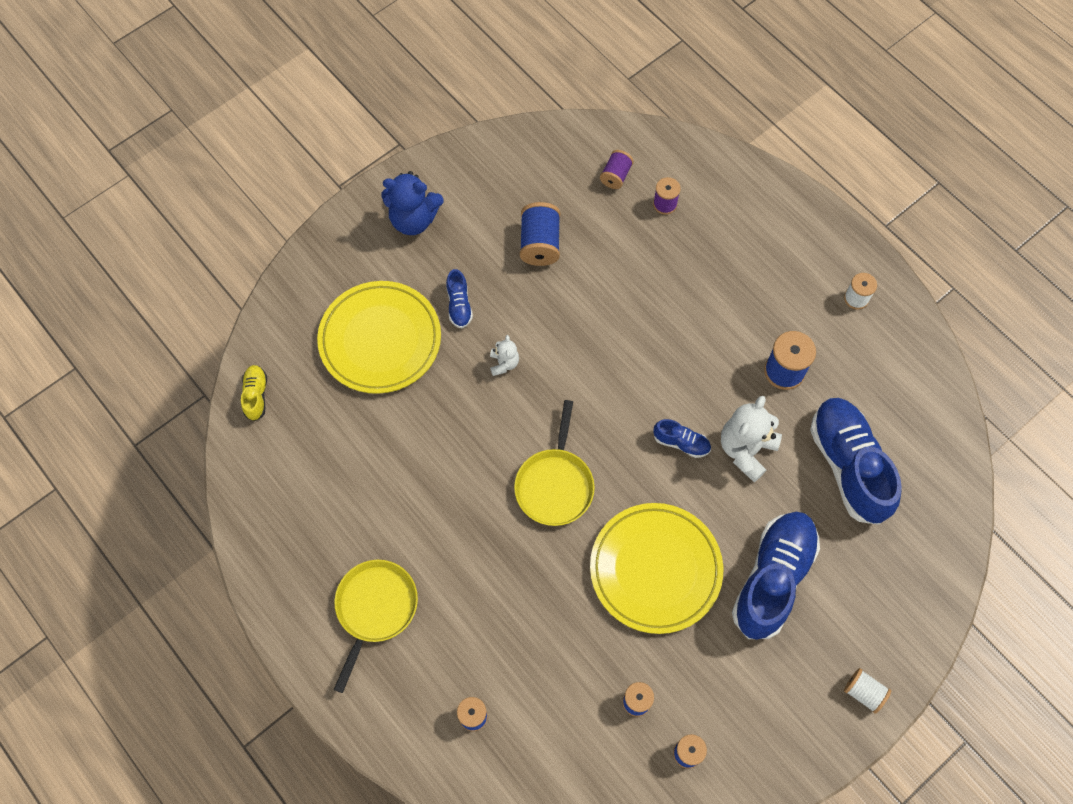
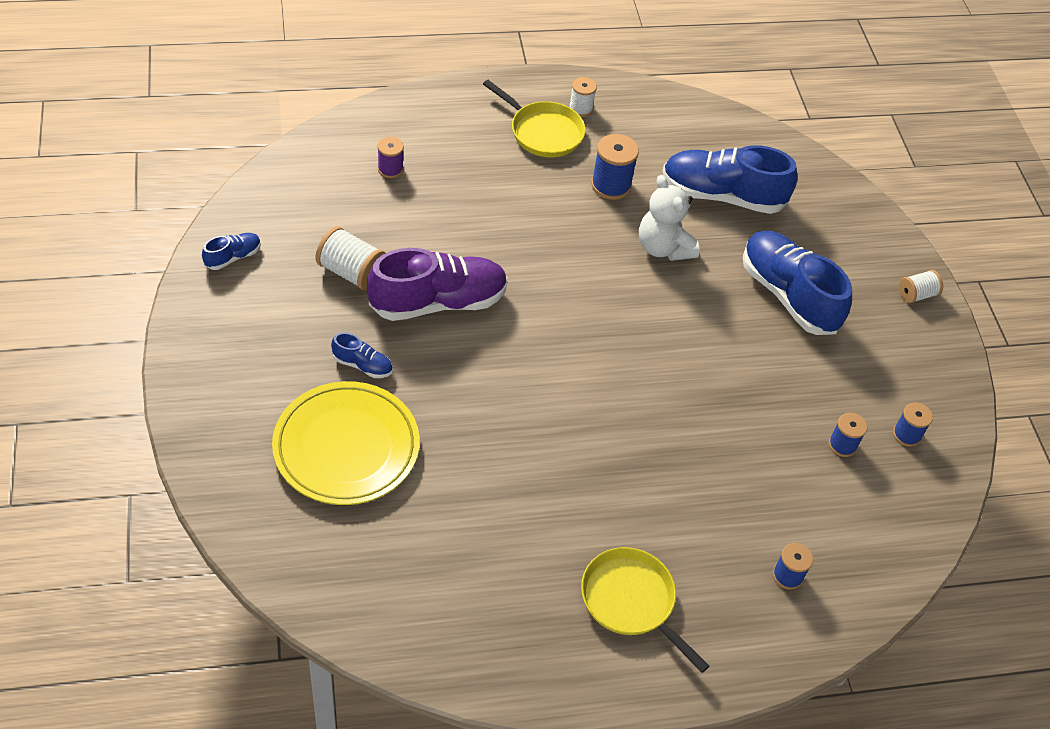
camera: 65 degrees left, 15 degrees down
(256, 395) = (319, 589): yellow shoe -> none
(413, 219) = (237, 351): blue teddy bear -> none
(504, 363) = (452, 364): white teddy bear -> none
(540, 244) = (351, 272): blue spool -> white spool
(555, 485) = (602, 392): yellow pan -> yellow pan (543, 132)
(556, 318) = (438, 302): none -> purple shoe
(616, 176) = (331, 184): purple spool -> none
(655, 569) = (730, 366): yellow plate -> none
(681, 443) = (626, 284): blue shoe -> blue shoe (233, 257)

